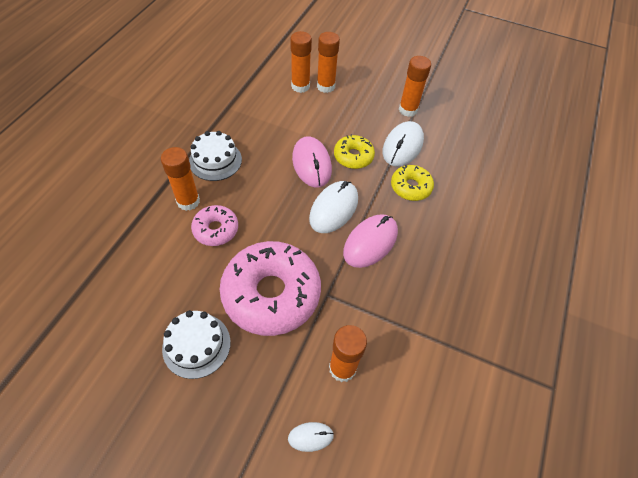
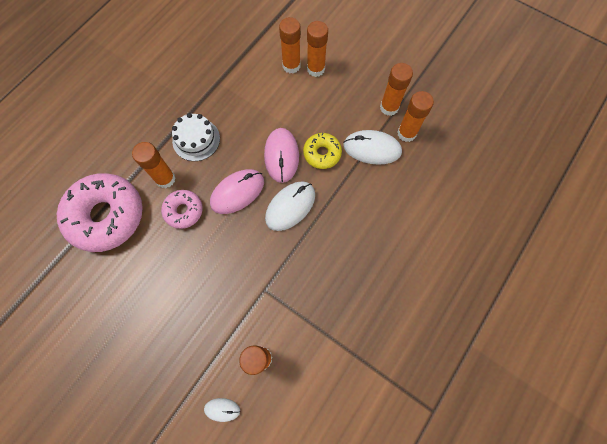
camera: 15 degrees right, 15 degrees up
(196, 345) = (149, 315): white cake -> none
(271, 294) = (218, 280): pink donut -> pink donut (106, 216)
(370, 242) = (314, 246): pink mouse -> pink mouse (237, 192)
(402, 146) = (372, 149): white mouse -> white mouse turned 60 degrees clockwise
(410, 187) = (367, 195): yellow donut -> none
(432, 129) = (406, 133): none -> orange glue stick

